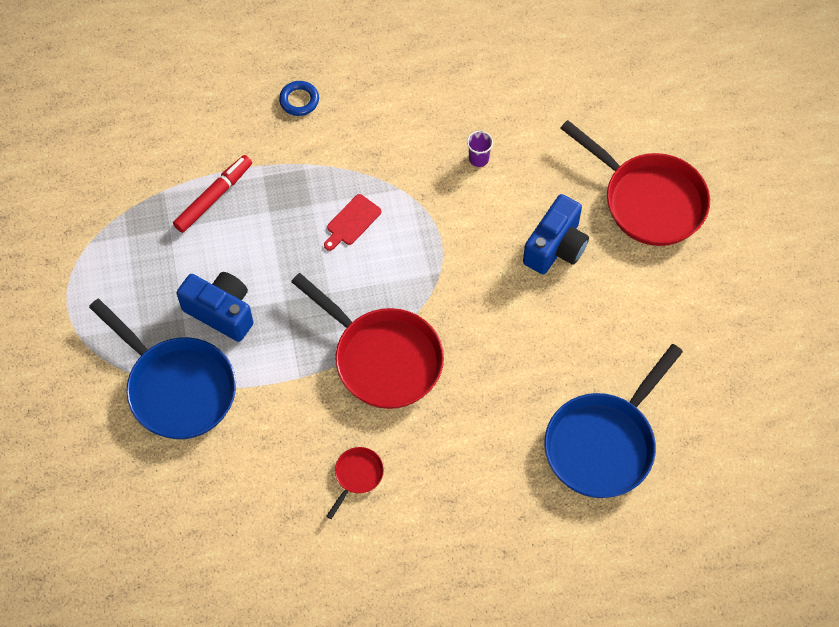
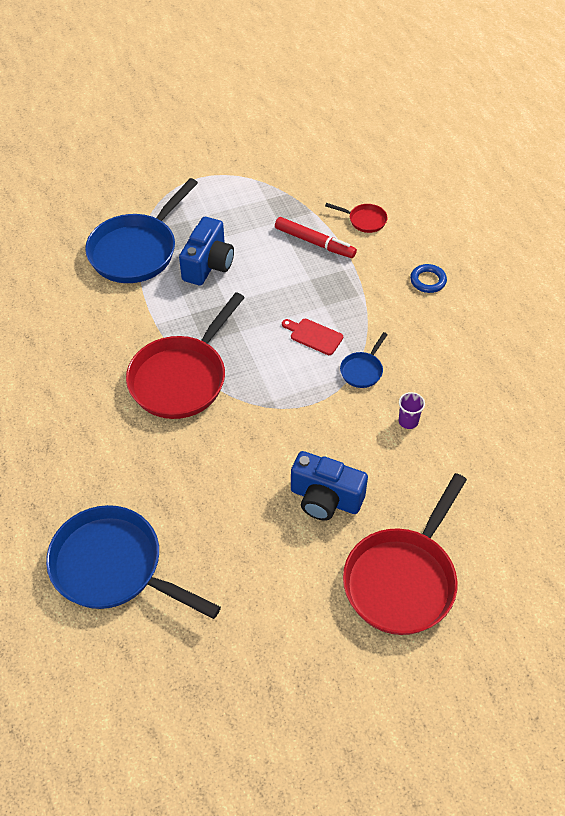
camera: 80 degrees right, 10 degrees down
(357, 476) = (67, 377): red pan -> red pan (364, 220)
(407, 185) = (362, 370): none -> blue pan

